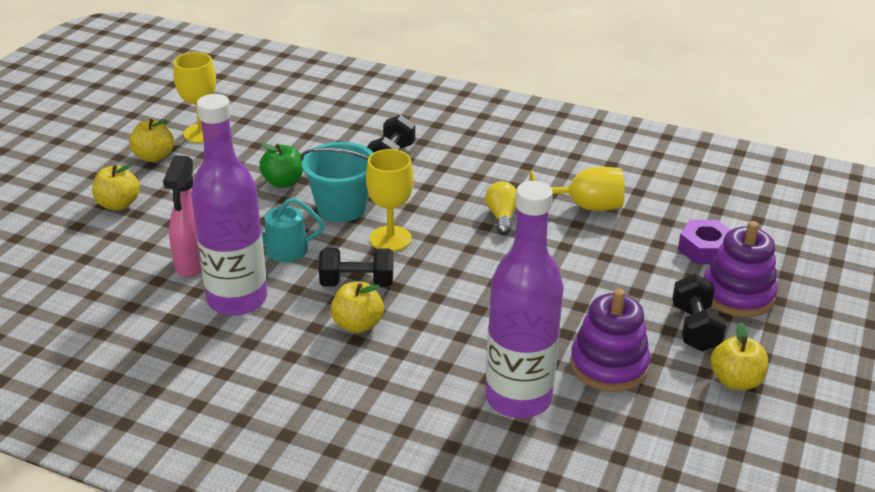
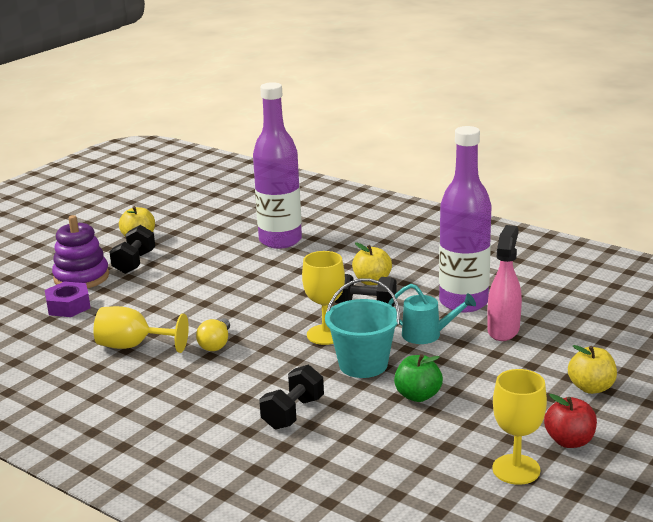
camera: 165 degrees left, 10 degrees down
(154, 157) = (569, 441): yellow apple -> red apple
(609, 365) = (211, 250): purple stacking toy -> none

